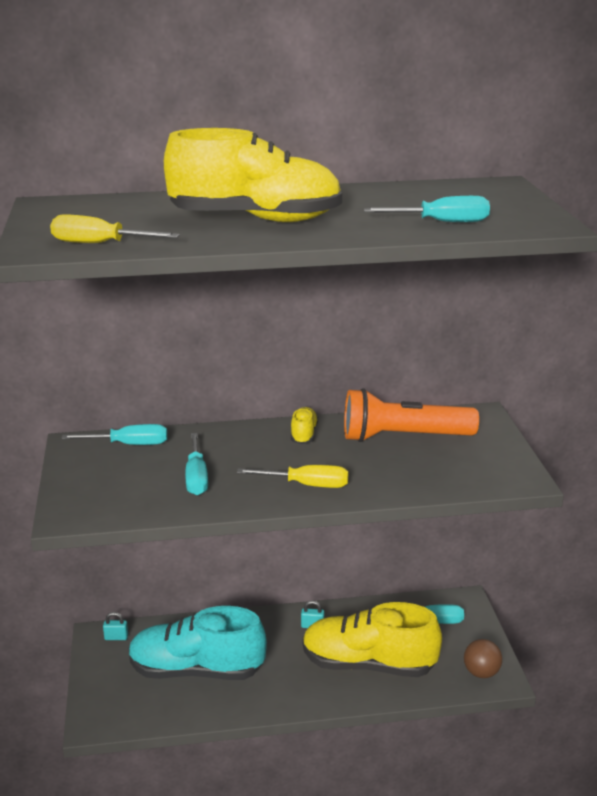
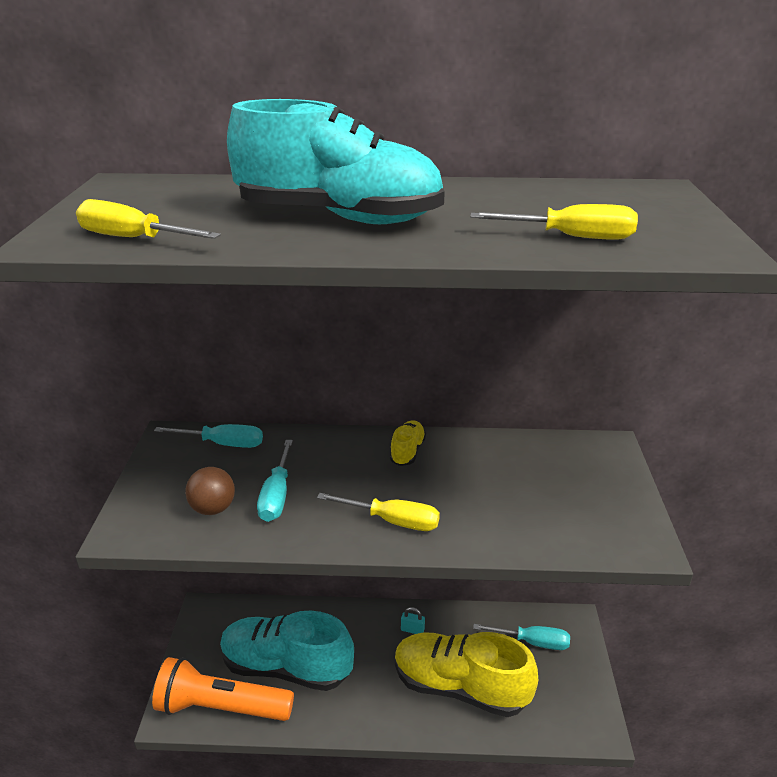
camera: 10 degrees right, 5 degrees up
(116, 637) = (220, 615): turquoise padlock -> none
(256, 220) = (339, 218): yellow shoe -> turquoise shoe
(403, 437) = (515, 467): orange flashlight -> orange flashlight (221, 707)
(442, 222) = (571, 237): turquoise screwdriver -> yellow screwdriver
(481, 673) = (578, 717): brown ball -> brown ball (213, 509)

